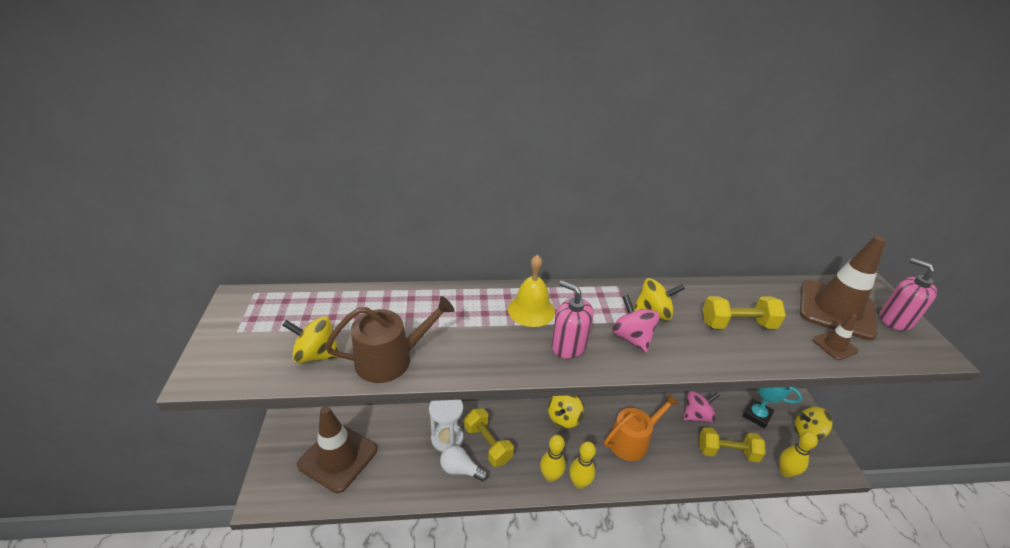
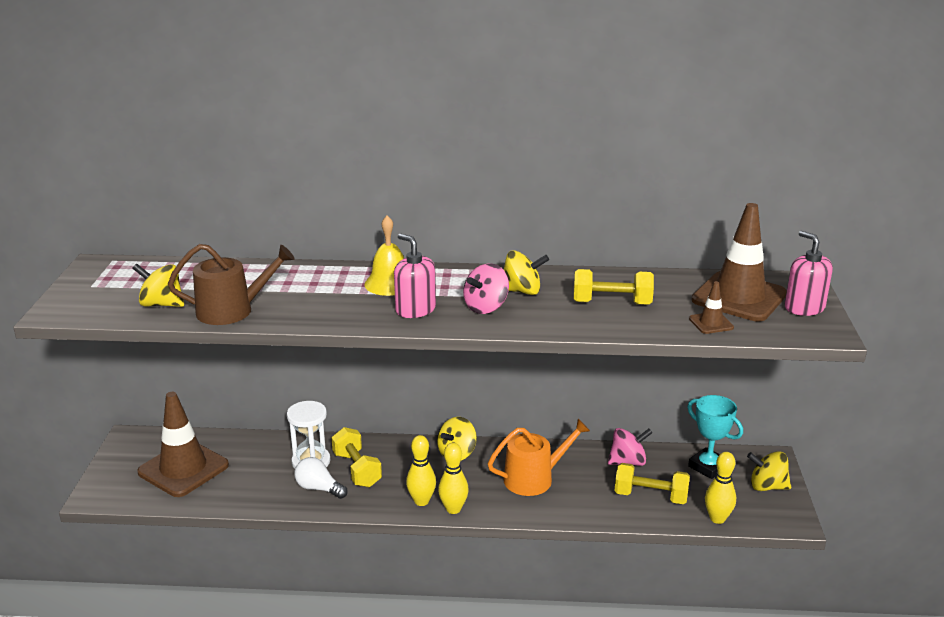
camera: 10 degrees right, 10 degrees down
(631, 337) = (486, 307): pink spinning top -> pink spinning top turned 120 degrees counterclockwise

